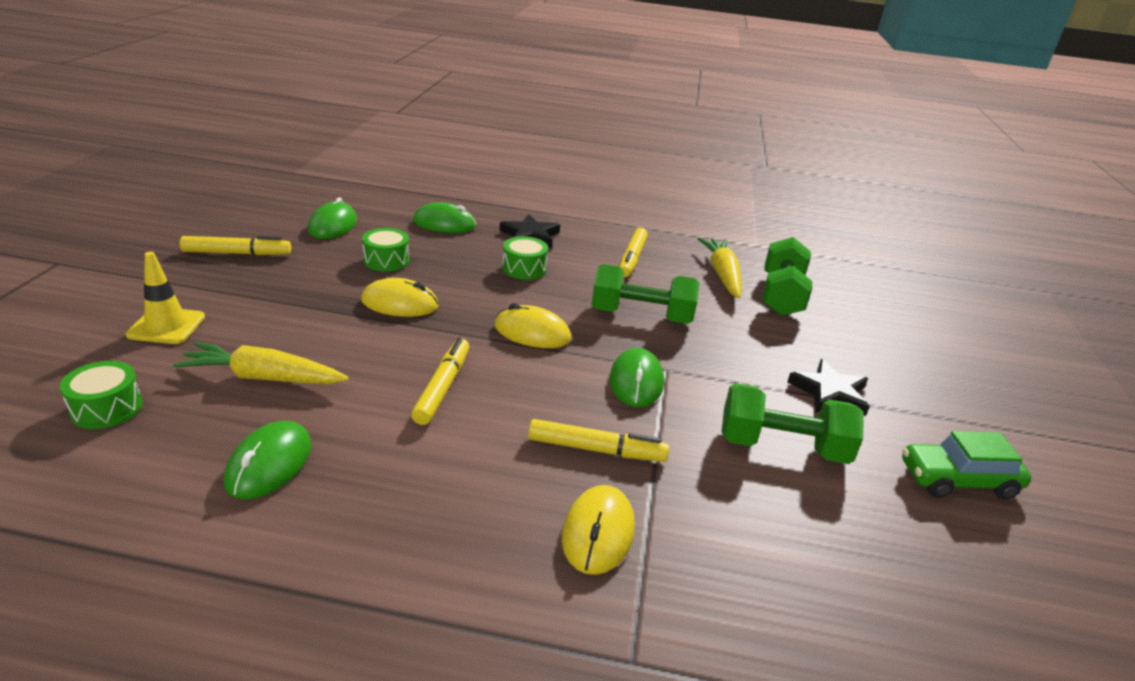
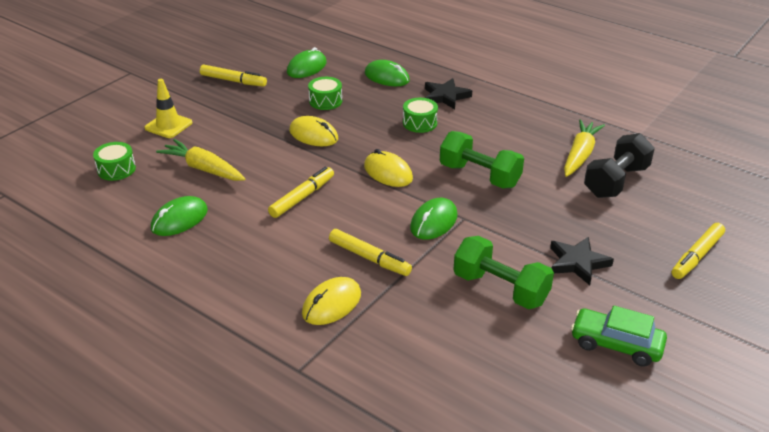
camera: 30 degrees right, 5 degrees up
(632, 258) = (513, 128): yellow marker -> yellow marker (697, 256)
(781, 296) = (616, 181): green dumbbell -> black dumbbell

